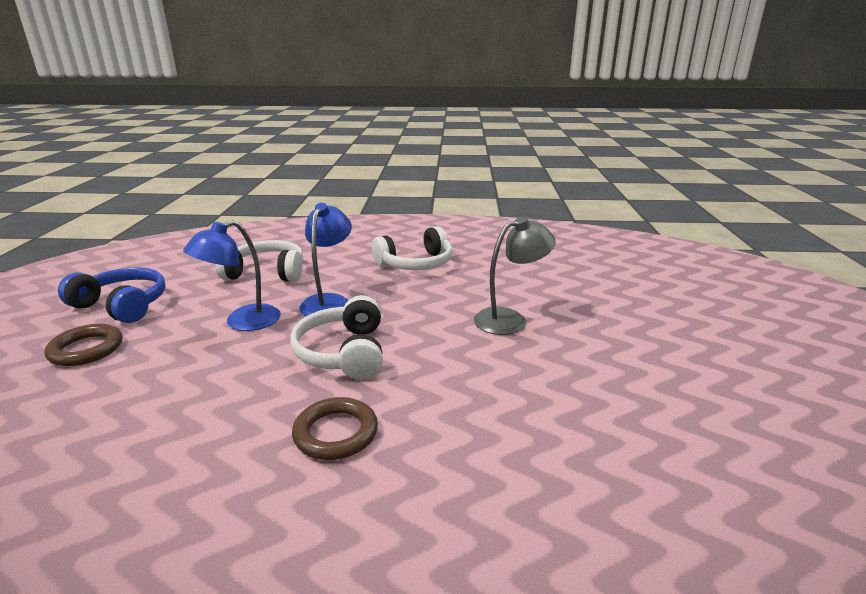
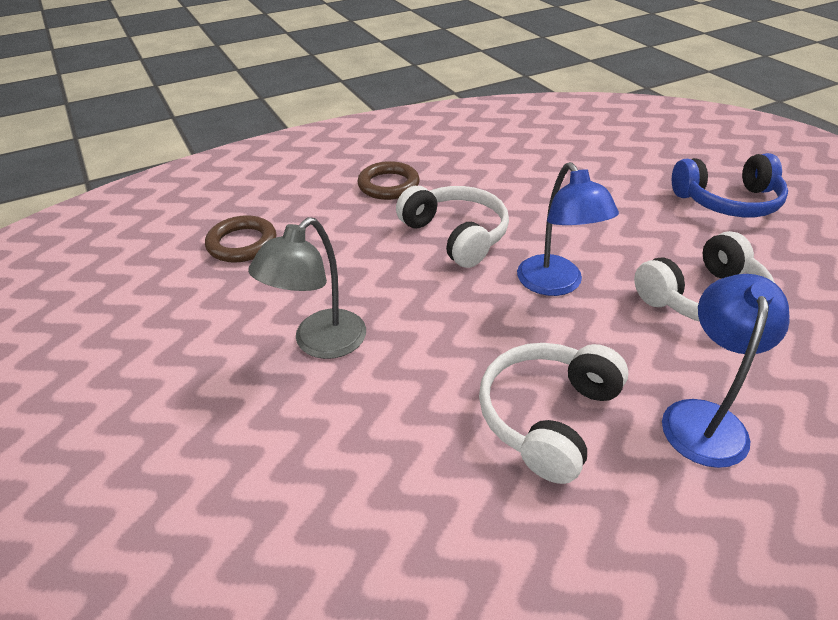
camera: 150 degrees right, 15 degrees up
(86, 349) = (651, 166): brown ring -> brown ring (242, 243)
(242, 322) = (591, 228): blue lamp -> blue lamp (704, 418)

